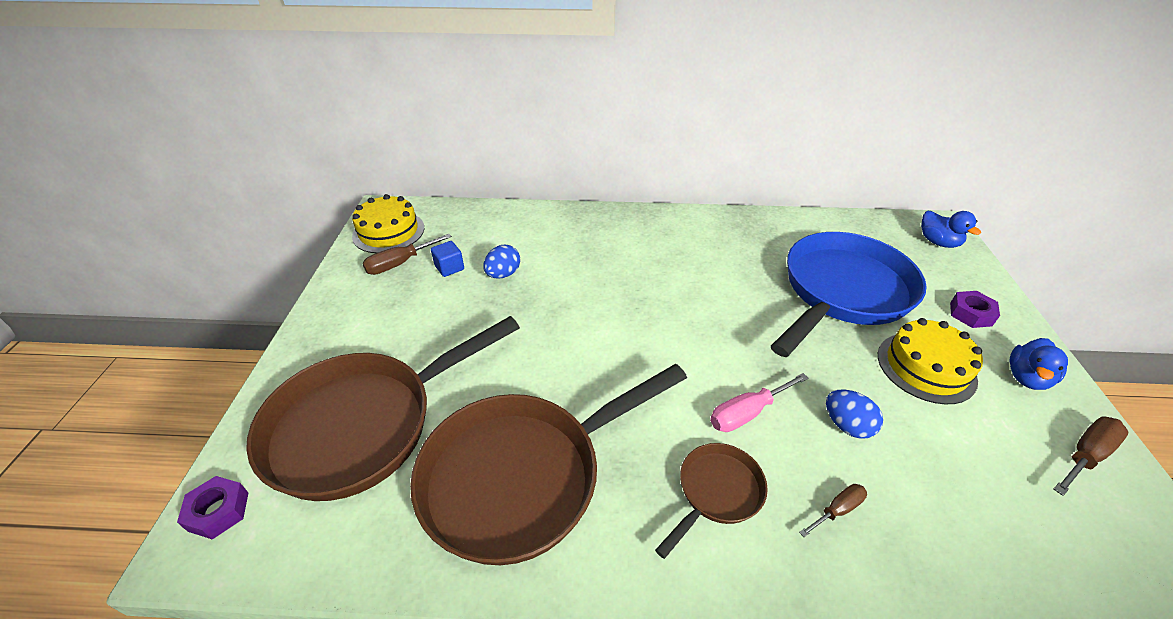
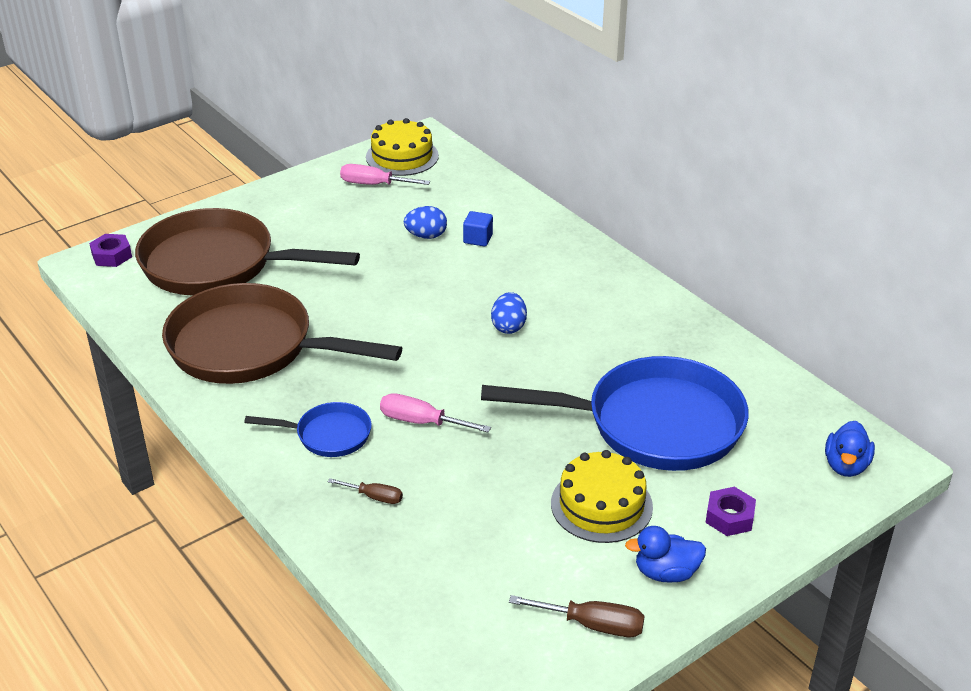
camera: 50 degrees right, 5 degrees down
(400, 263) = (374, 184): brown screwdriver -> pink screwdriver
(449, 268) = (399, 208): blue cube -> blue cube (478, 239)
(716, 492) = (328, 435): brown pan -> blue pan
(846, 425) = (468, 477): blue egg -> blue egg (509, 326)

